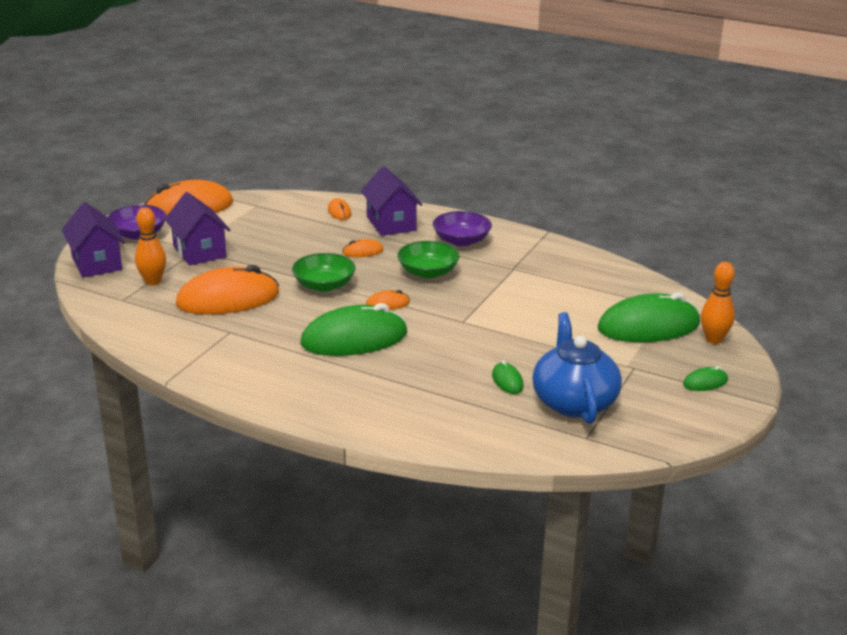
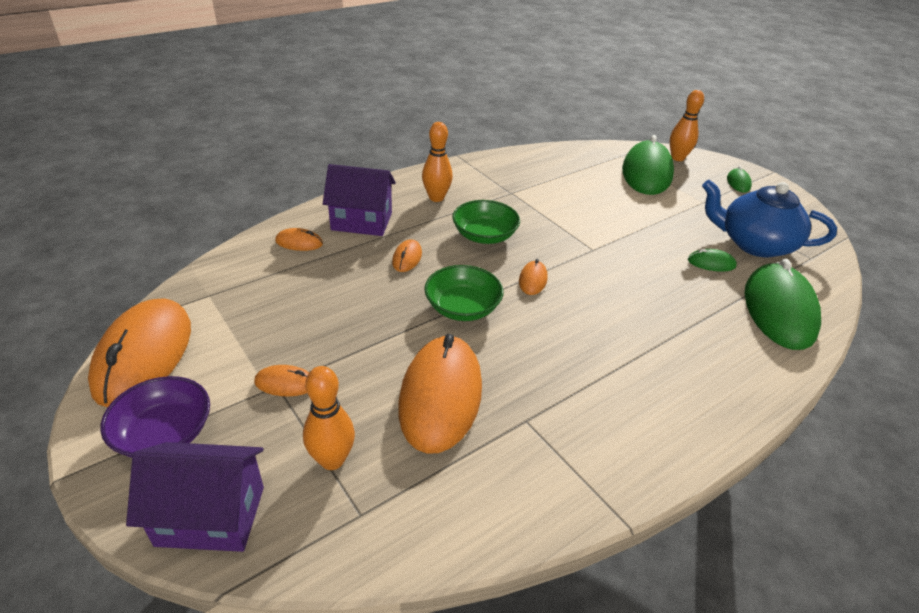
camera: 65 degrees left, 10 degrees up
(199, 251) = (285, 383): purple house -> orange mouse
(354, 339) = (594, 325): green mouse -> green mouse (779, 310)
(461, 241) = (436, 198): purple bowl -> orange bowling pin

